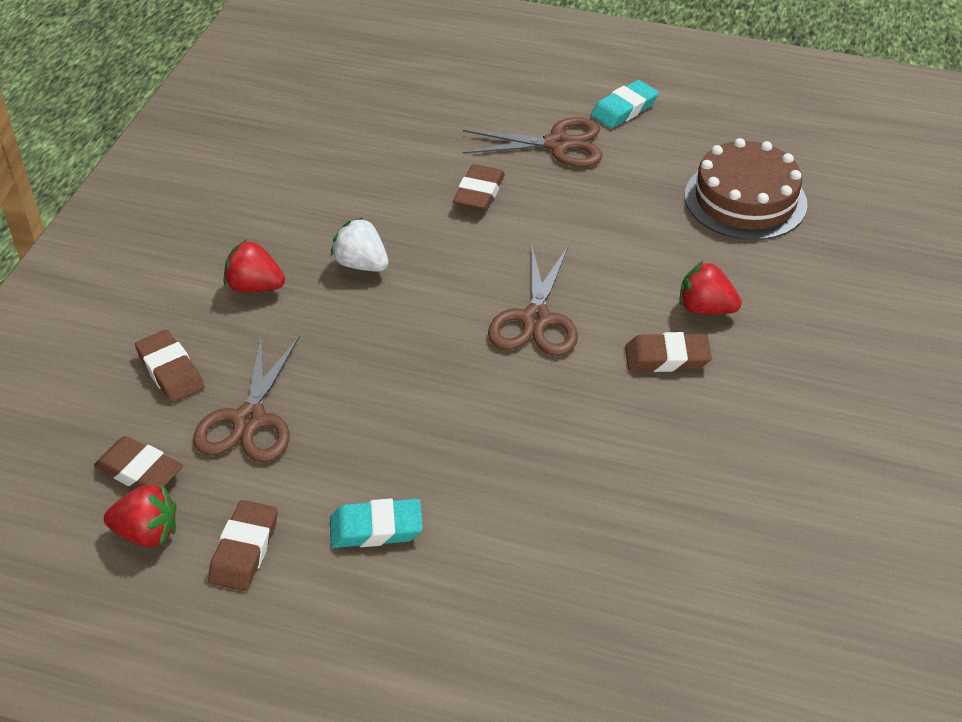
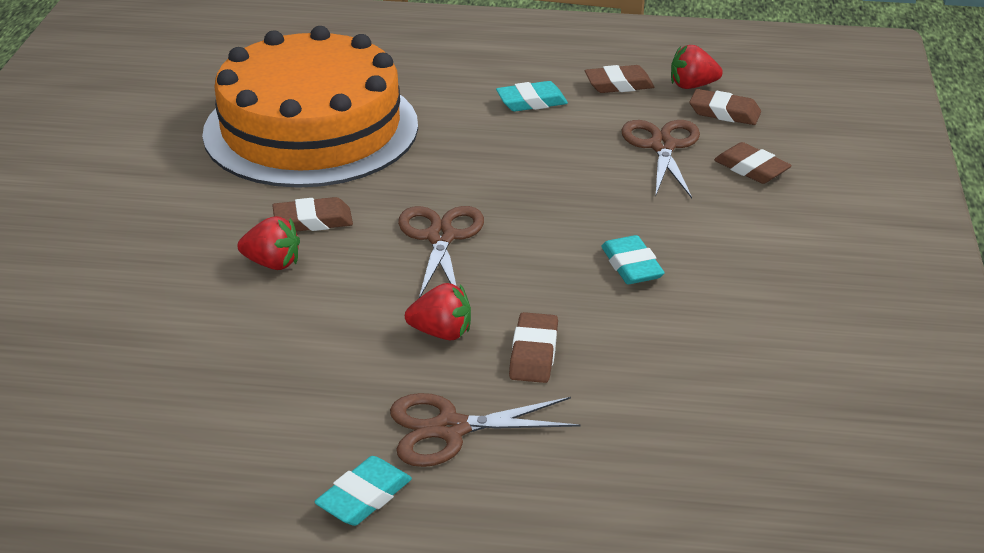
camera: 170 degrees right, 10 degrees down
(244, 550) = (619, 84): brown eraser -> brown eraser turned 75 degrees clockwise
(255, 286) = (725, 236): red strawberry -> red strawberry (441, 333)
(361, 264) = (631, 266): white strawberry -> turquoise eraser
(674, 512) = (311, 129): none -> orange cake
(745, 199) = (210, 381): brown cake -> none

